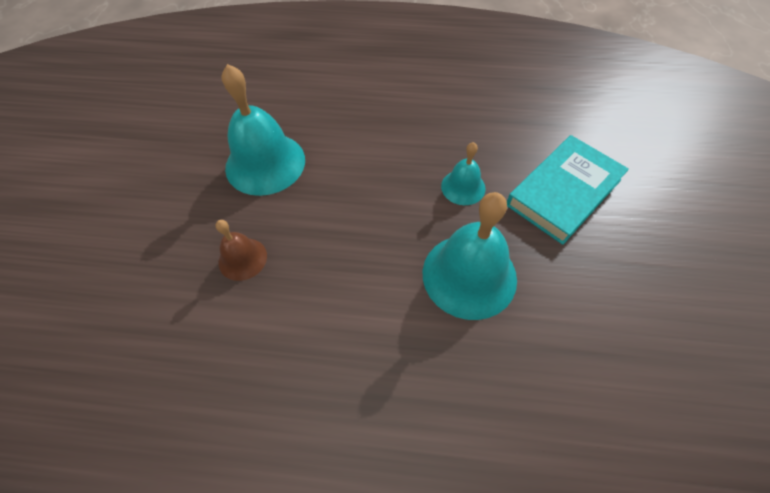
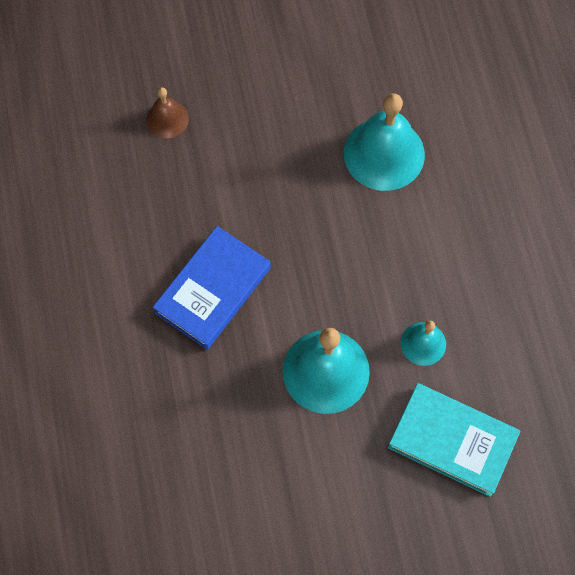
camera: 70 degrees right, 10 degrees up
(242, 259) = (277, 181): brown bell -> brown bell (167, 119)
(337, 364) = (212, 290): none -> blue book

